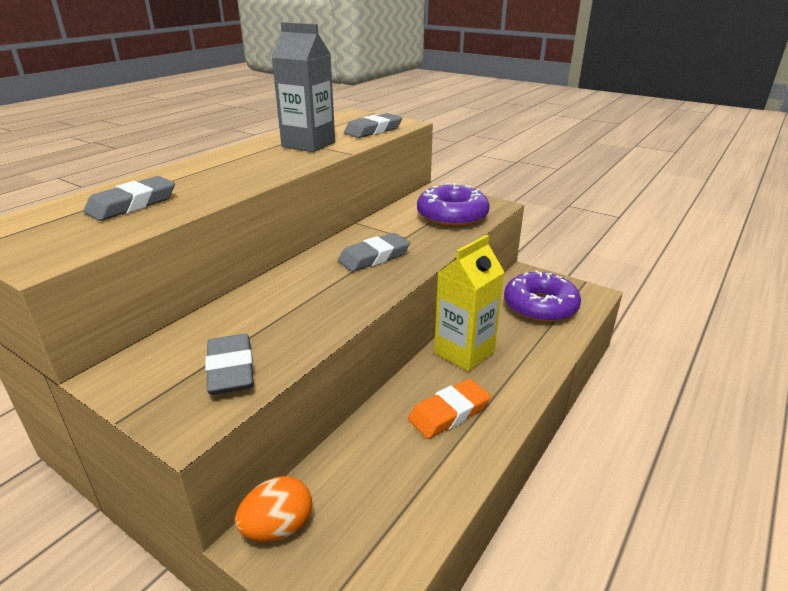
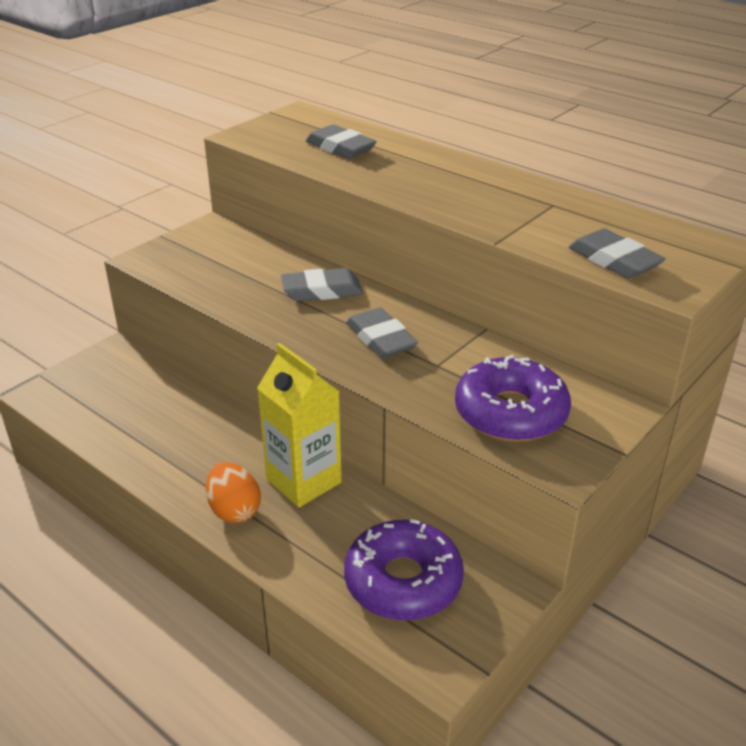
camera: 95 degrees right, 5 degrees up
(231, 369) = (198, 268): grey eraser -> grey eraser (322, 291)
(278, 527) = (120, 358): orange egg -> orange egg (234, 510)
(308, 144) = (532, 215): grey carton -> none
(449, 413) = (205, 456): orange eraser -> none

